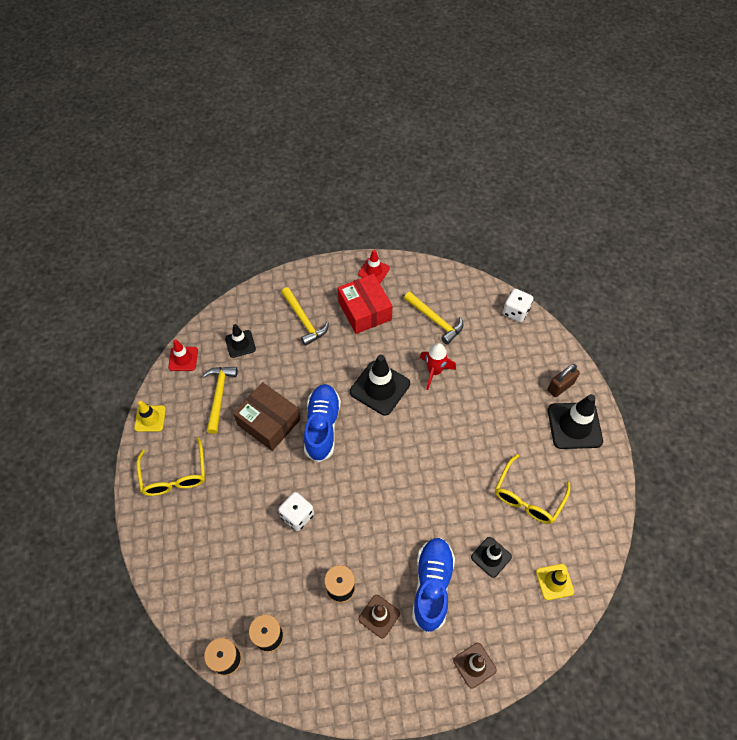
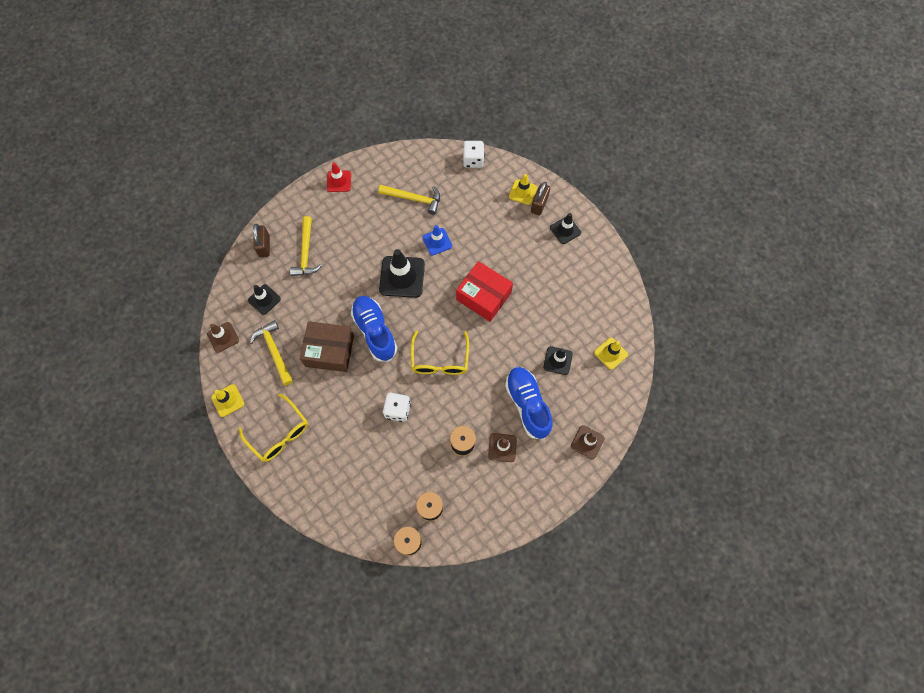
camera: 30 degrees left, 10 degrees up
(183, 359) = (223, 337): red traffic cone -> brown traffic cone
(271, 296) = (264, 246): none -> brown padlock
(304, 320) = (306, 252): yellow hammer -> yellow hammer turned 60 degrees clockwise
(364, 311) = (352, 219): red box -> red box (483, 296)
(434, 371) = (437, 241): red rocket -> blue traffic cone
(527, 497) = (560, 302): yellow glasses -> yellow glasses (440, 360)
(550, 366) = (522, 192): none -> yellow traffic cone
(574, 425) = (565, 230): black traffic cone -> black traffic cone, size x0.58

